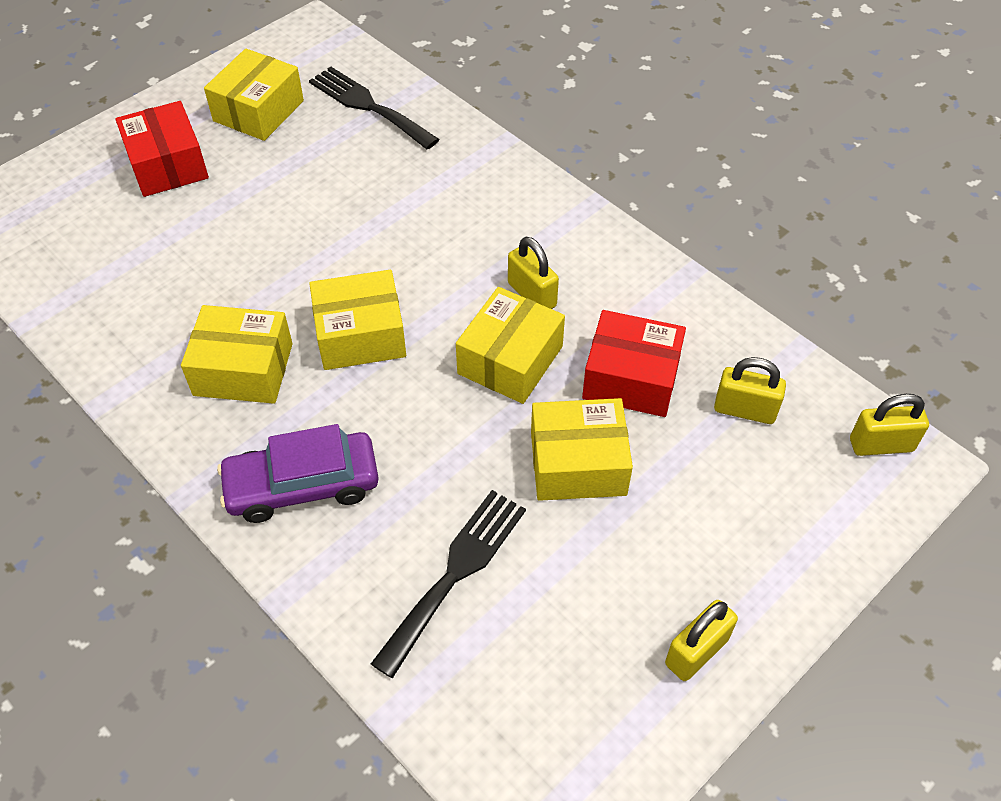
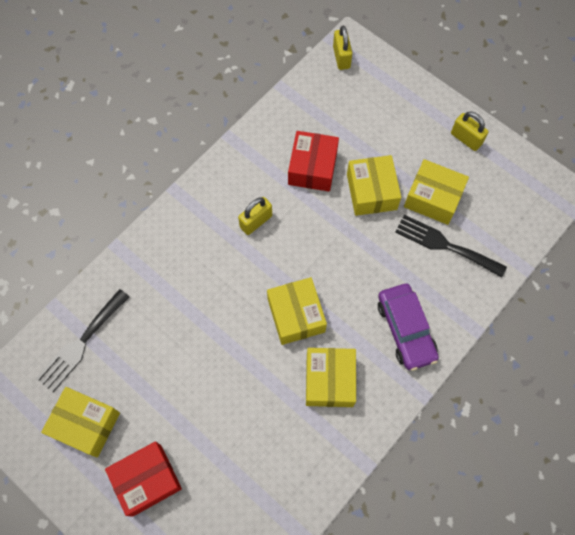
camera: 95 degrees left, 15 degrees up
(510, 360) = (306, 230): yellow box -> yellow box (433, 198)
(744, 410) = (327, 115): yellow padlock -> none

